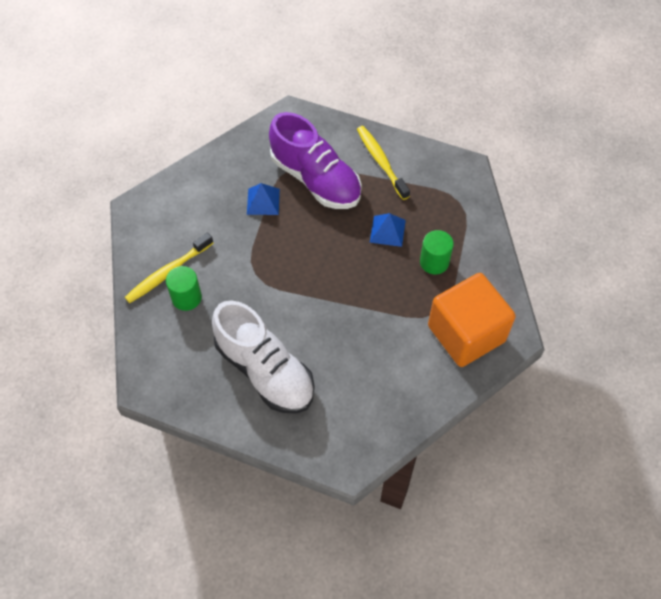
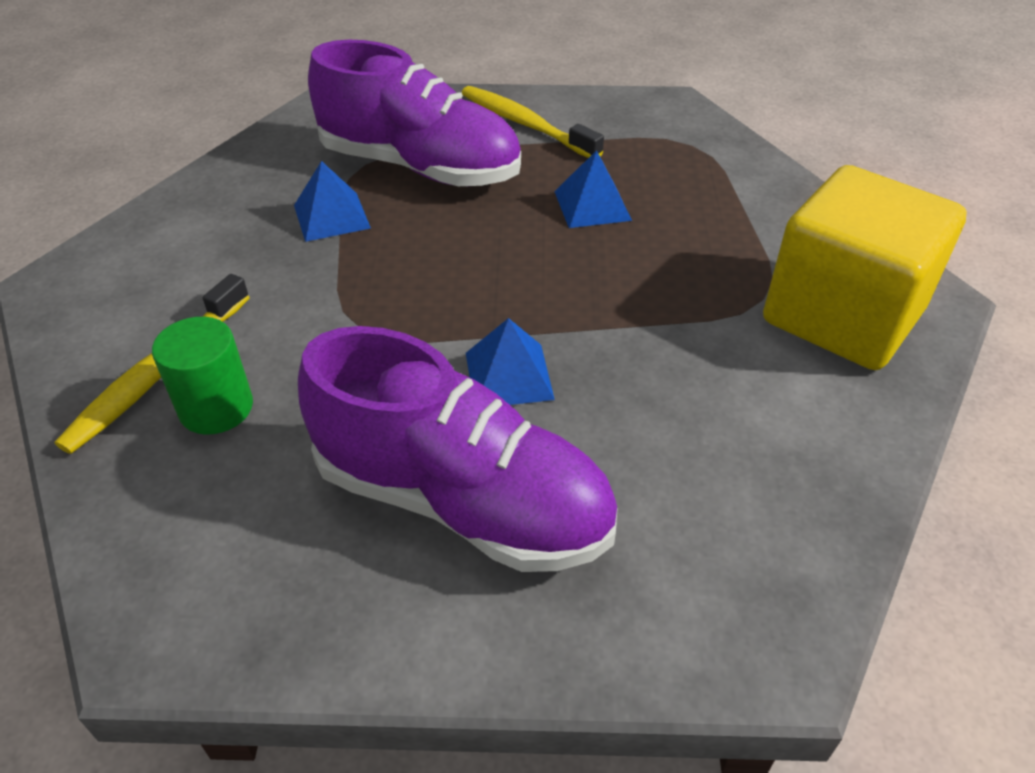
camera: 20 degrees left, 15 degrees down
(265, 370) = (461, 500): white shoe -> purple shoe
(306, 318) = (509, 375): none -> blue pyramid
(434, 262) = (705, 228): green cylinder -> none
(466, 333) = (842, 316): orange cube -> yellow cube

